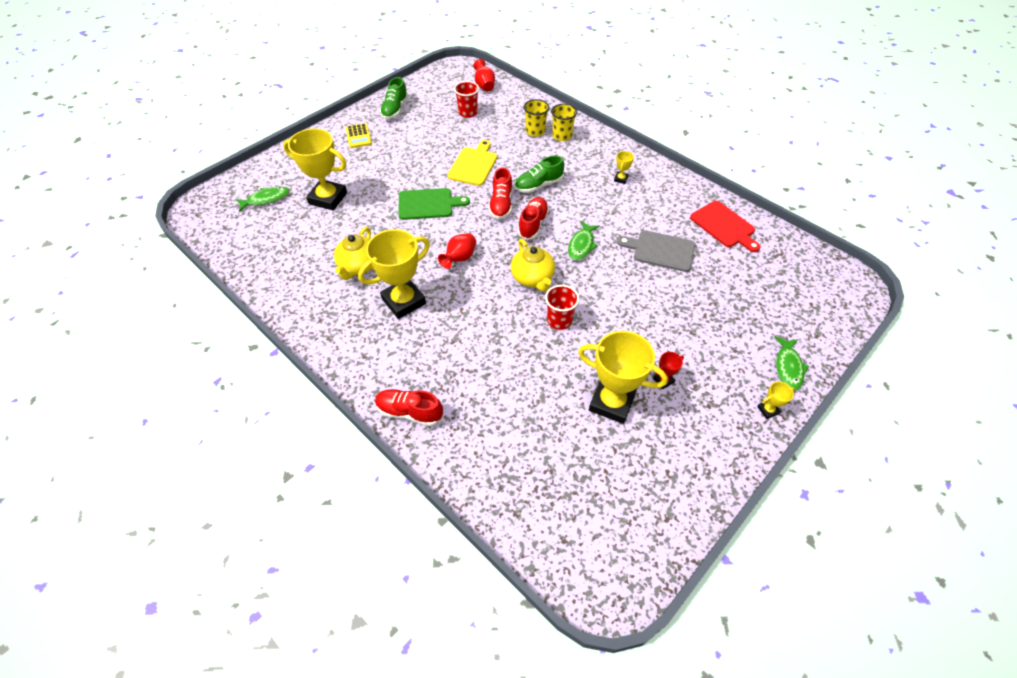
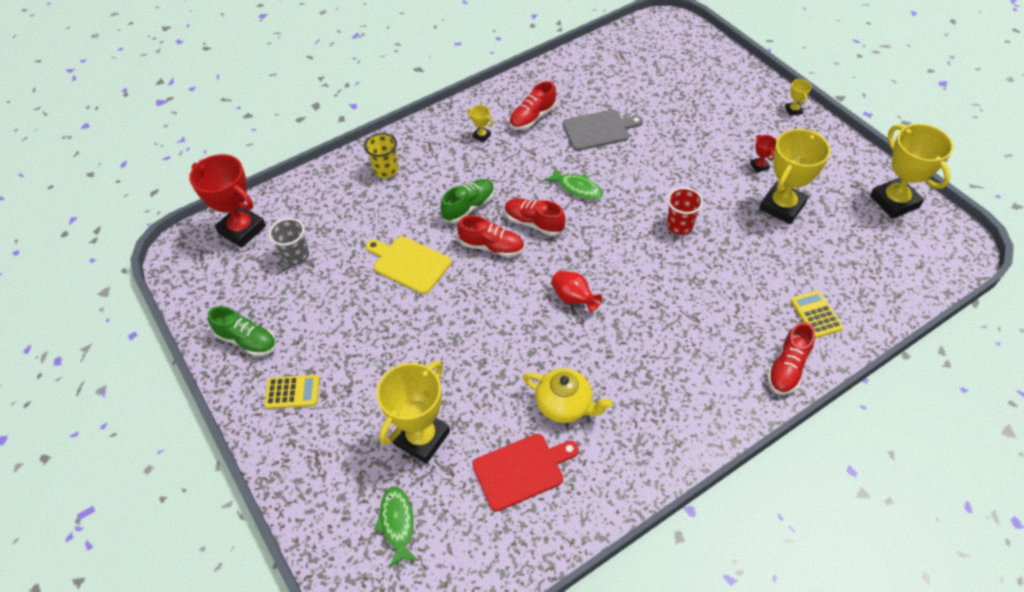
camera: 75 degrees left, 0 degrees up
(404, 301) = (632, 361): yellow trophy -> yellow trophy (894, 201)
(428, 204) = (469, 320): green cutting board -> none
(468, 113) = (296, 256): red cup -> grey cup
(475, 435) = (815, 314): none -> yellow calculator
(484, 86) = (242, 229): red vase -> red trophy
(533, 278) = (617, 237): yellow teapot -> none
(535, 131) = (366, 193): yellow cup -> none
(538, 185) = (469, 207): green shoe -> green shoe turned 120 degrees counterclockwise
(656, 205) = (532, 118): none -> red shoe
(661, 250) = (598, 130): grey cutting board -> grey cutting board turned 135 degrees counterclockwise
(724, 226) = (575, 78): red cutting board -> red cutting board (521, 470)
(788, 367) = (751, 86): green fish -> none

